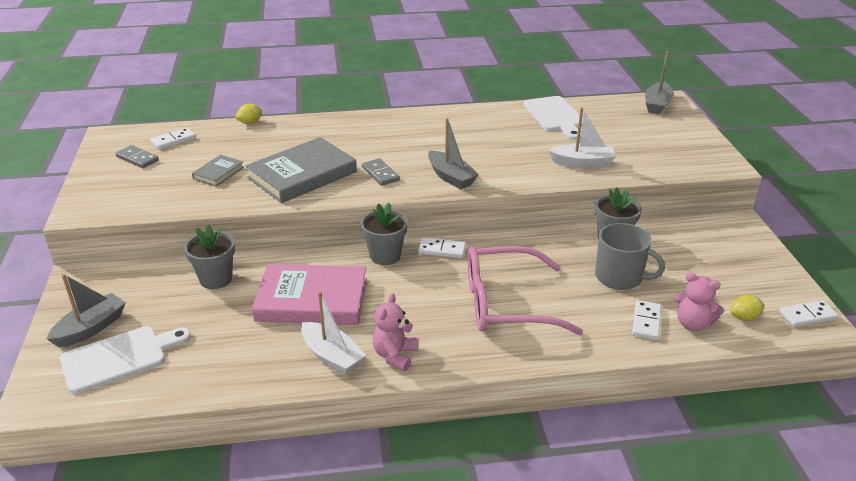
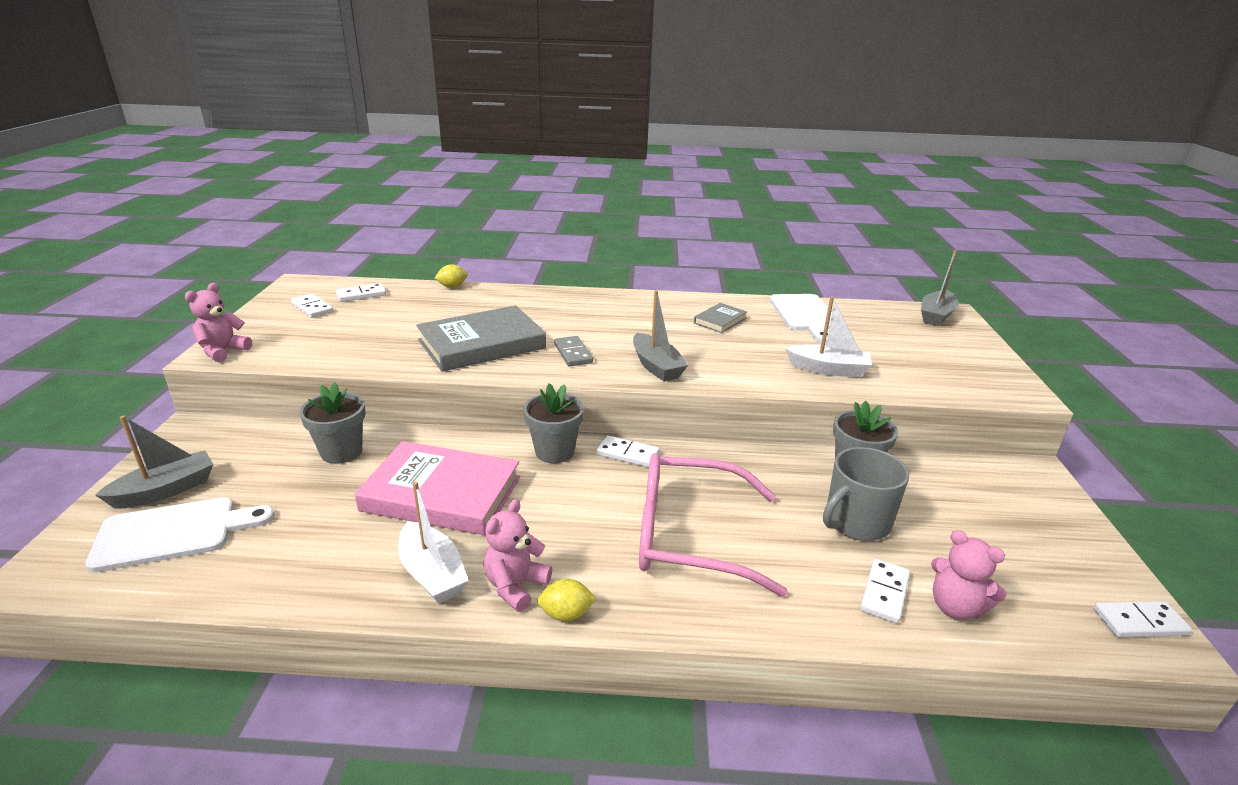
camera: 10 degrees right, 5 degrees down
(85, 209) = (223, 351): none -> pink teddy bear
(137, 158) = (312, 308): grey domino -> white domino
(218, 173) = (389, 331): grey book -> grey book (720, 321)
(620, 277) = (856, 522): grey mug -> grey mug turned 105 degrees clockwise
(744, 317) = (1037, 609): yellow lemon -> yellow lemon (566, 614)

